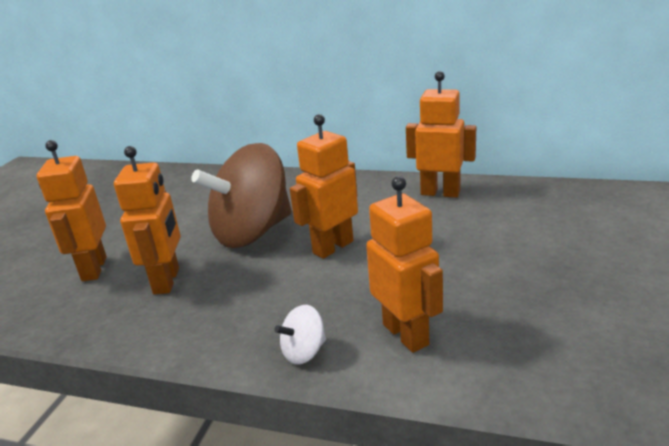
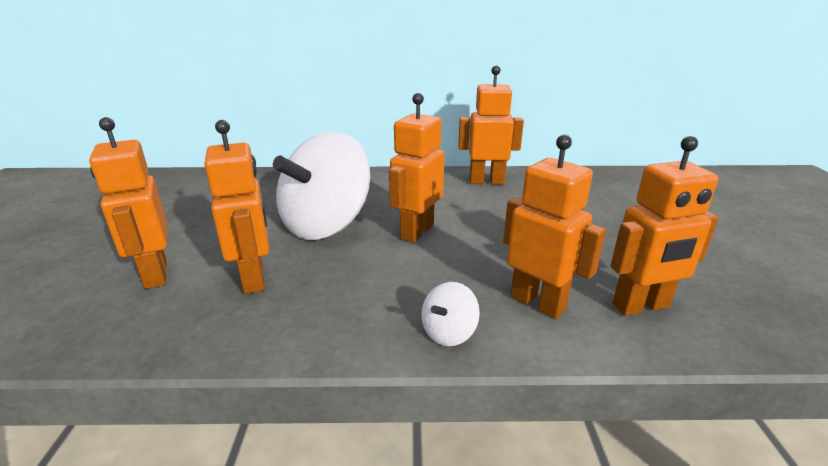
camera: 20 degrees left, 0 degrees up
(252, 232) = (326, 224): brown spinning top -> white spinning top
(512, 351) = (641, 306): none -> orange robot

